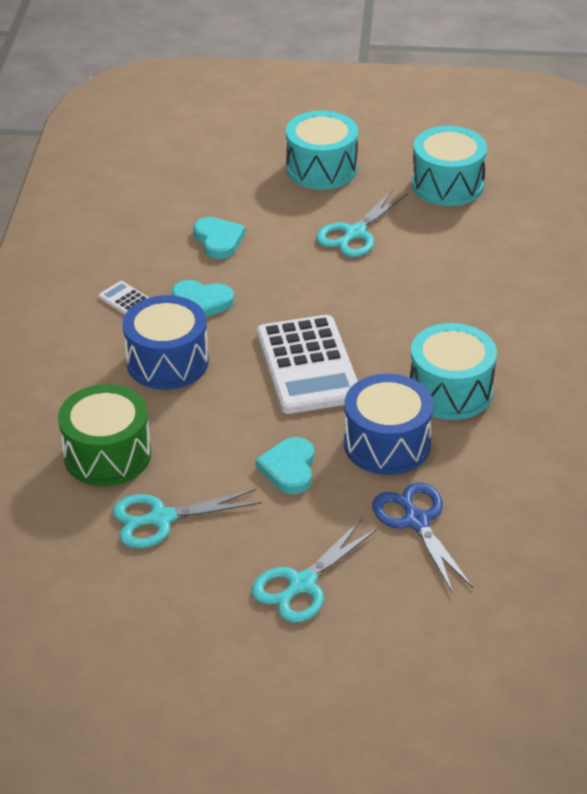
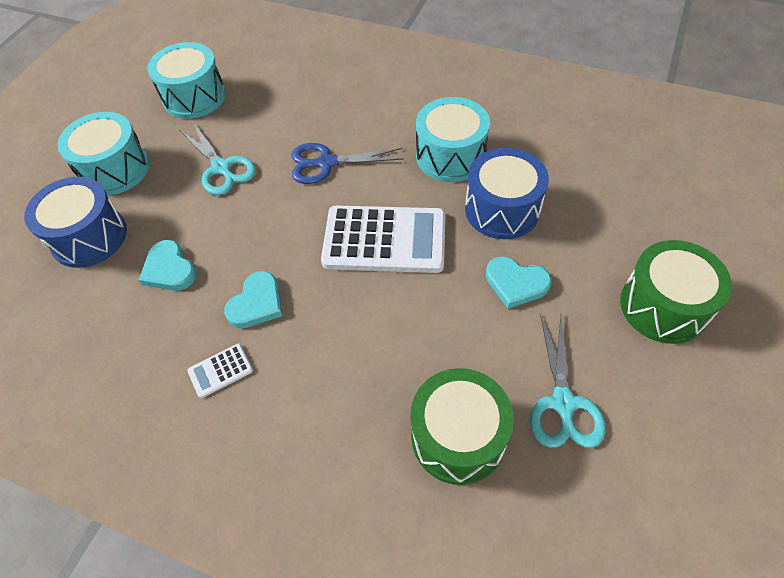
camera: 70 degrees left, 15 degrees up
(167, 362) = (334, 351): blue drum -> blue drum (89, 237)
(218, 240) = (169, 269): turquoise heart -> turquoise heart turned 120 degrees counterclockwise
(302, 584) = (663, 306): turquoise scissors -> green drum
(416, 521) = (597, 212): blue scissors -> blue scissors (326, 163)

